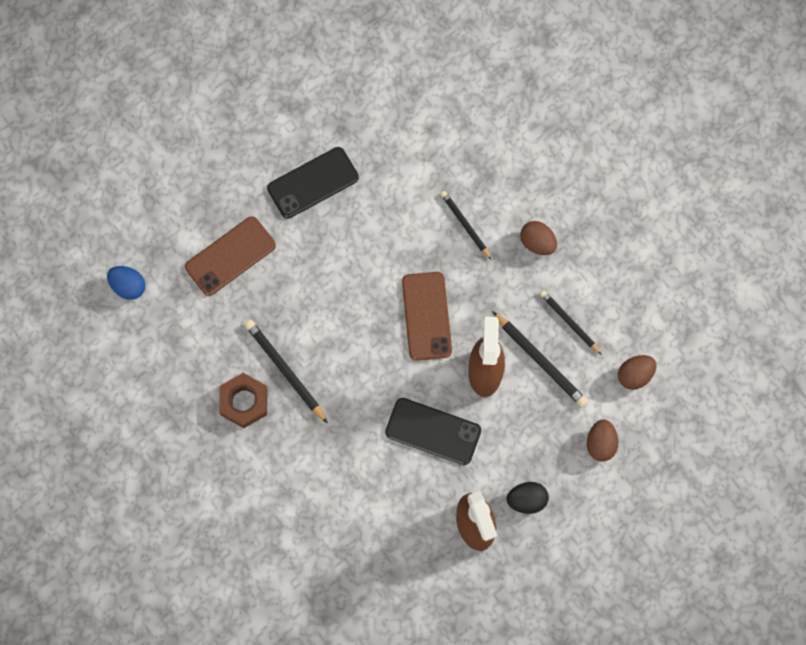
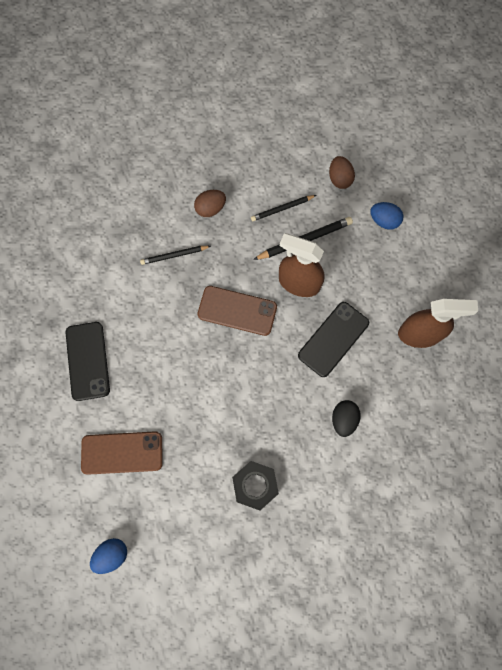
camera: 70 degrees left, 0 degrees up
(230, 256) = (122, 453): brown phone -> brown phone turned 75 degrees counterclockwise
(244, 402) = (255, 485): brown nut -> black nut
(285, 371) = (240, 440): black pencil -> none
(526, 500) = (411, 289): black egg -> black egg (343, 419)
(600, 443) = (384, 221): brown egg -> blue egg

